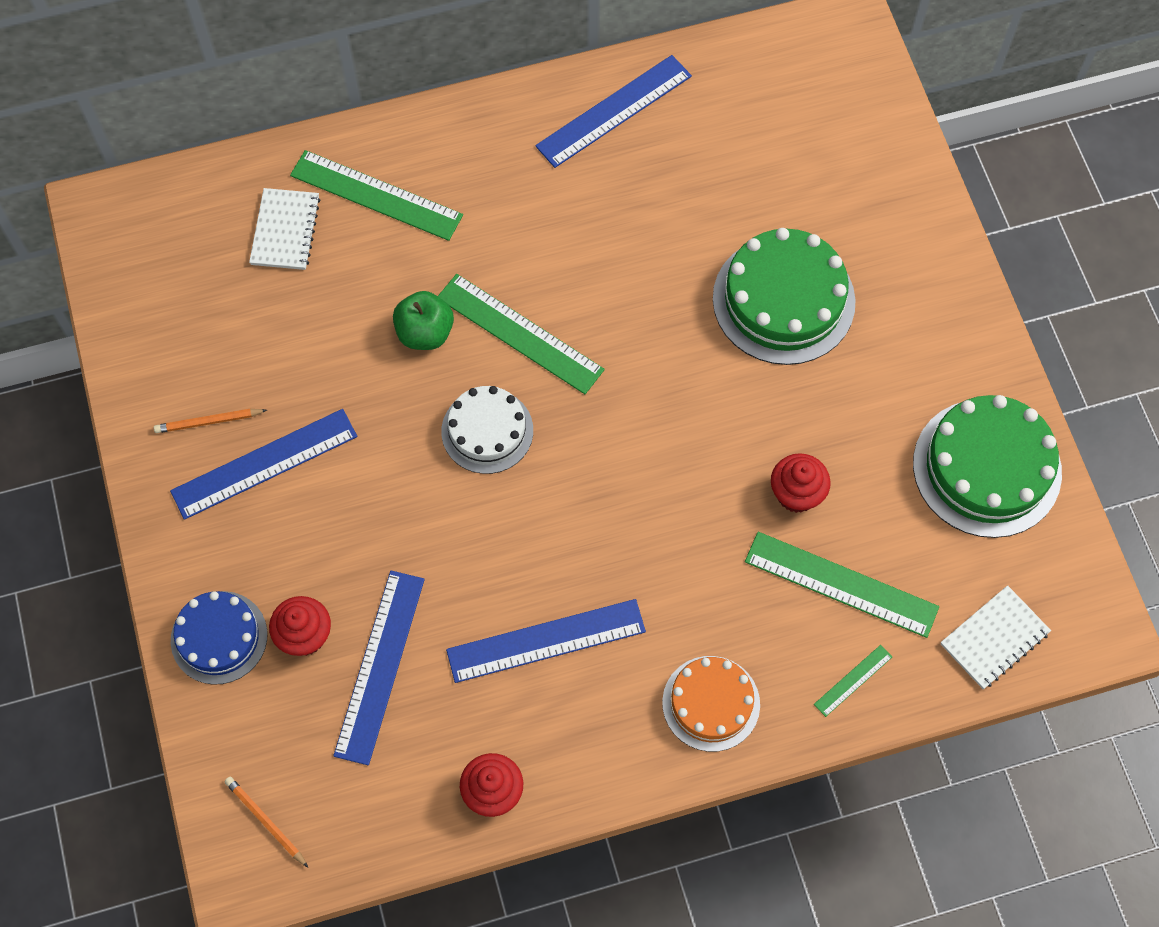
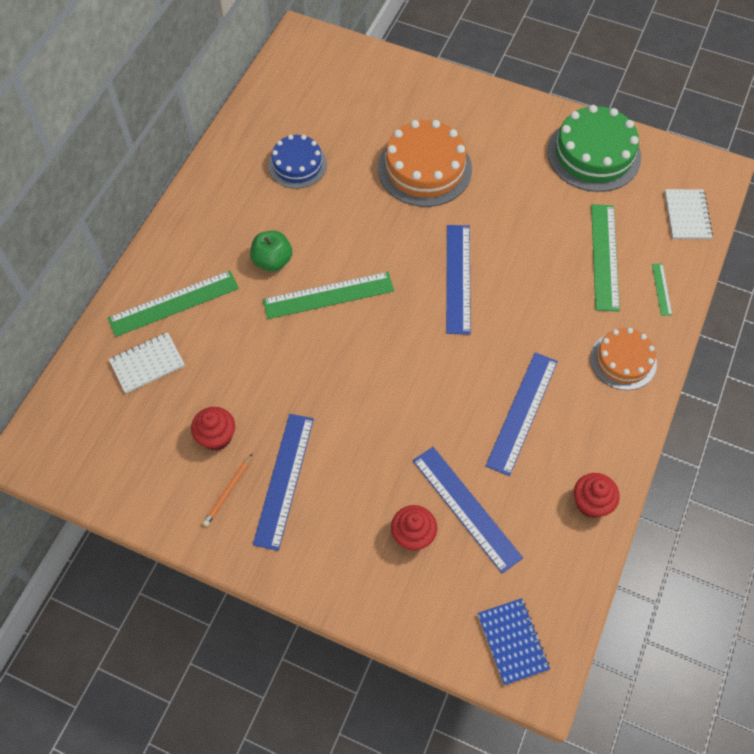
camera: 50 degrees left, 5 degrees down
(219, 637) = (372, 585): blue cake -> blue cake (297, 165)
(265, 821) = (512, 641): orange pencil -> blue notebook
(285, 231) = (147, 364): white notebook -> white notebook turned 75 degrees counterclockwise
(425, 333) = (283, 339): green apple -> green apple (272, 261)
(487, 431) = (371, 352): white cake -> none
(613, 111) = (242, 161): blue ruler -> blue ruler (458, 278)
(783, 300) = (424, 168): green cake -> orange cake
(796, 494) = (537, 240): red cupcake -> red cupcake (216, 437)
(841, 584) = (604, 256): green ruler -> green ruler turned 60 degrees counterclockwise

